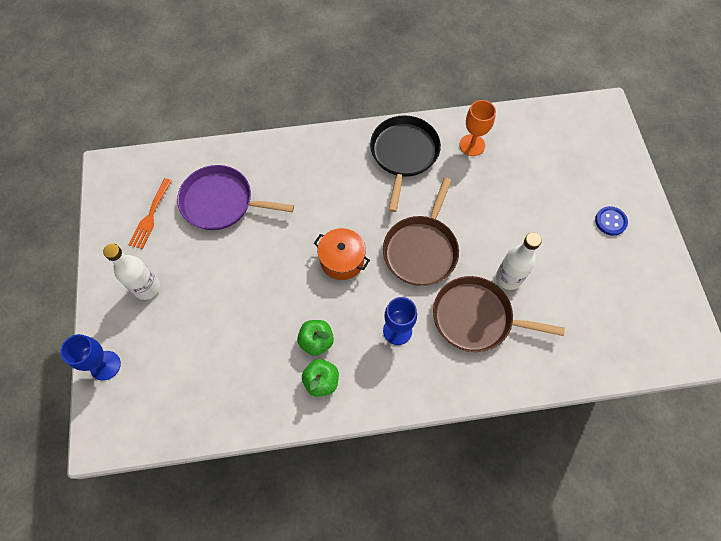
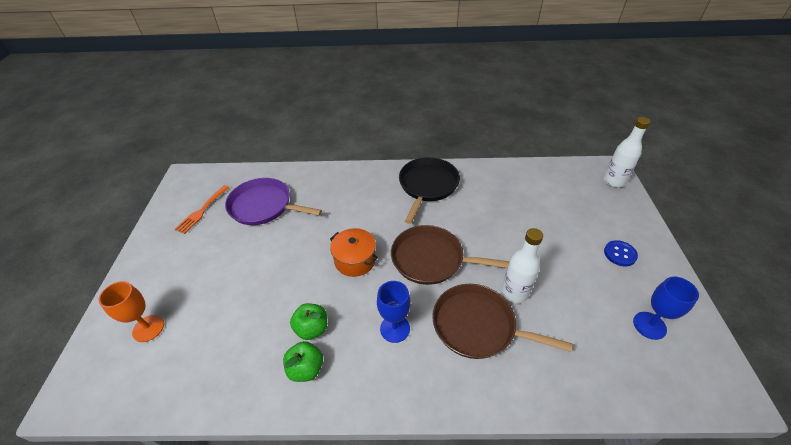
camera: 10 degrees right, 20 degrees down
(105, 365) = (107, 326): blue goblet -> blue goblet (649, 325)
(147, 288) = (174, 264): white bottle -> white bottle (613, 181)
(421, 250) = (431, 259): brown pan -> brown pan turned 75 degrees clockwise
(472, 145) = (488, 184): orange goblet -> orange goblet (148, 328)

